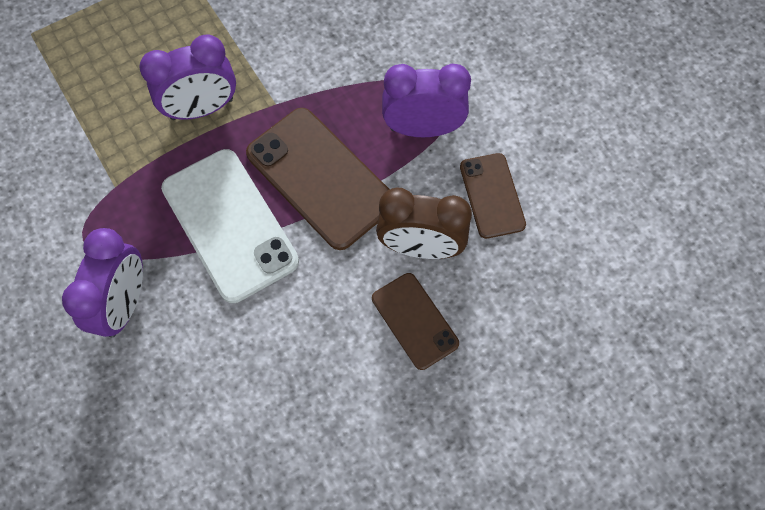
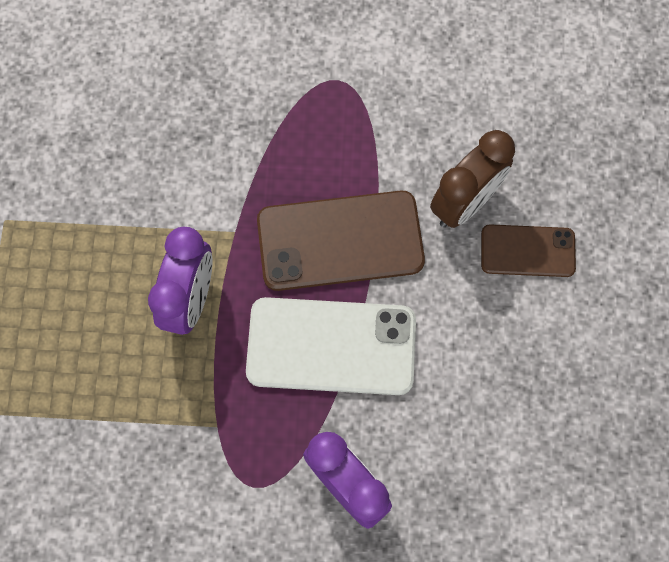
camera: 55 degrees left, 5 degrees up
(423, 128) = (353, 126): purple clock -> none
(492, 195) = (457, 115): brown phone -> none

